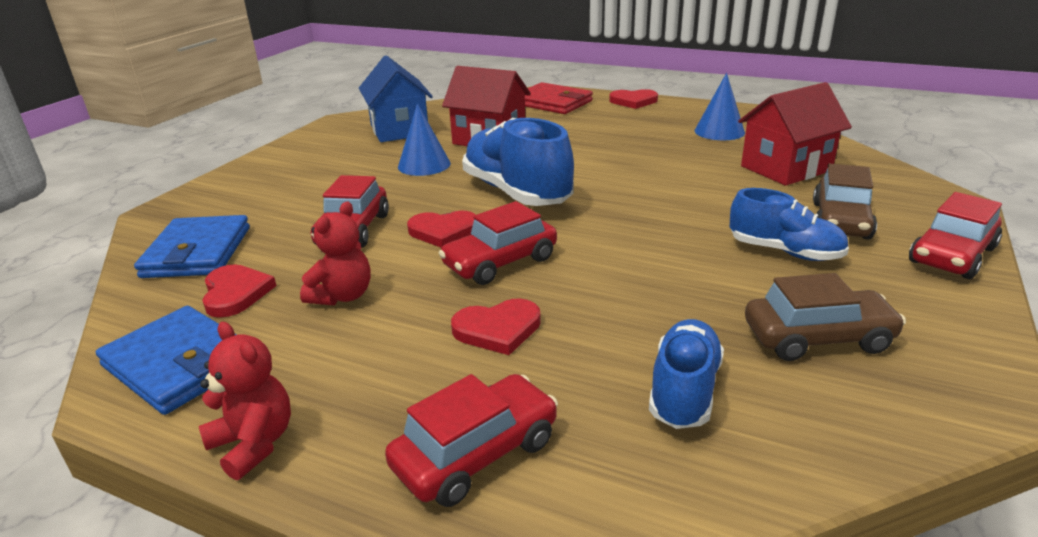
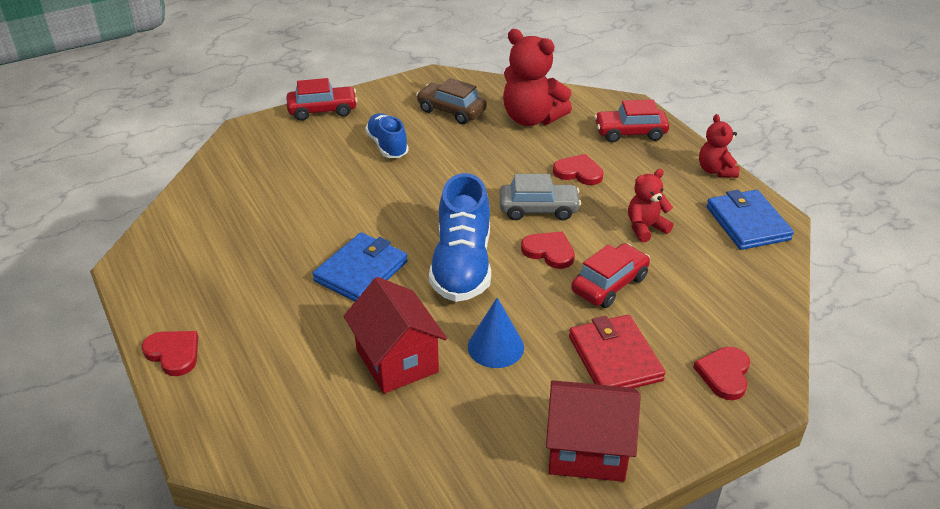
camera: 145 degrees left, 10 degrees up
(197, 252) = (732, 317): blue wallet -> blue wallet (361, 271)
(235, 293) = (710, 260): red heart -> red heart (724, 374)
(399, 130) = (462, 442): blue house -> none
(500, 262) = (538, 209): red car -> grey car
(553, 103) = (243, 406): red wallet -> red wallet (615, 358)
(684, 390) = (531, 118): blue shoe -> red teddy bear
(719, 131) = (212, 256): blue cone -> none
(786, 168) = (261, 194): red house -> red house (587, 450)
(840, 220) = (323, 147): brown car -> none

